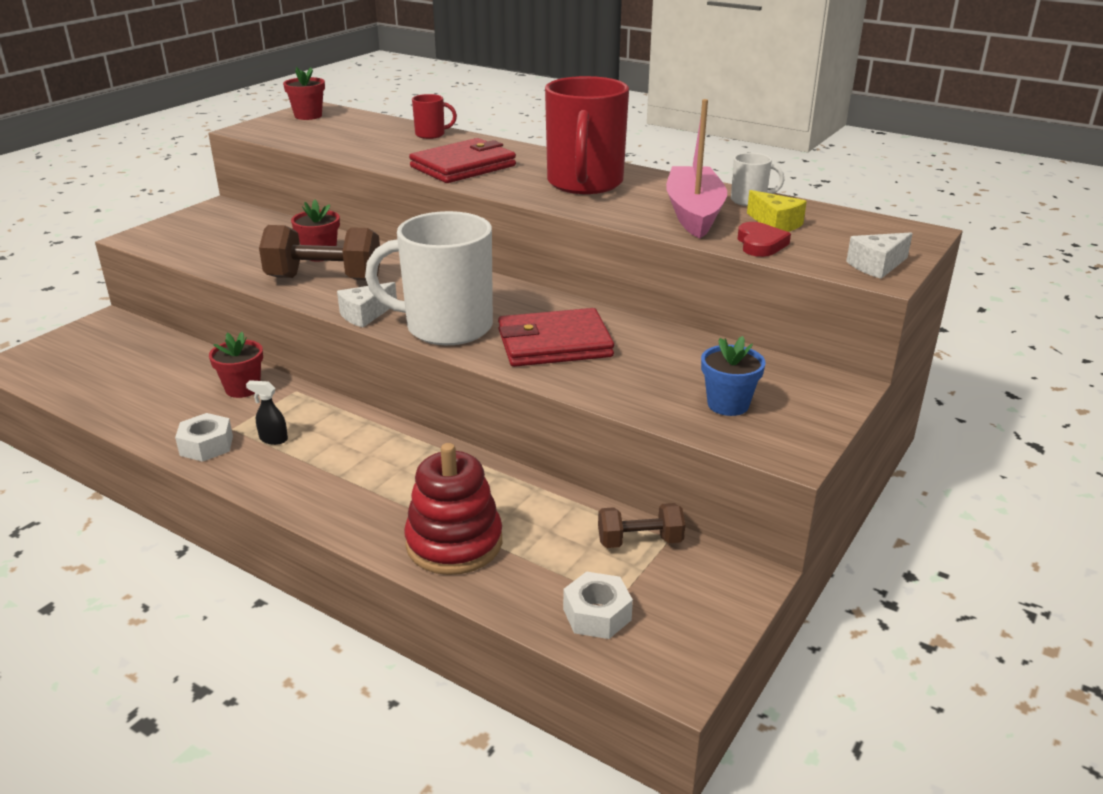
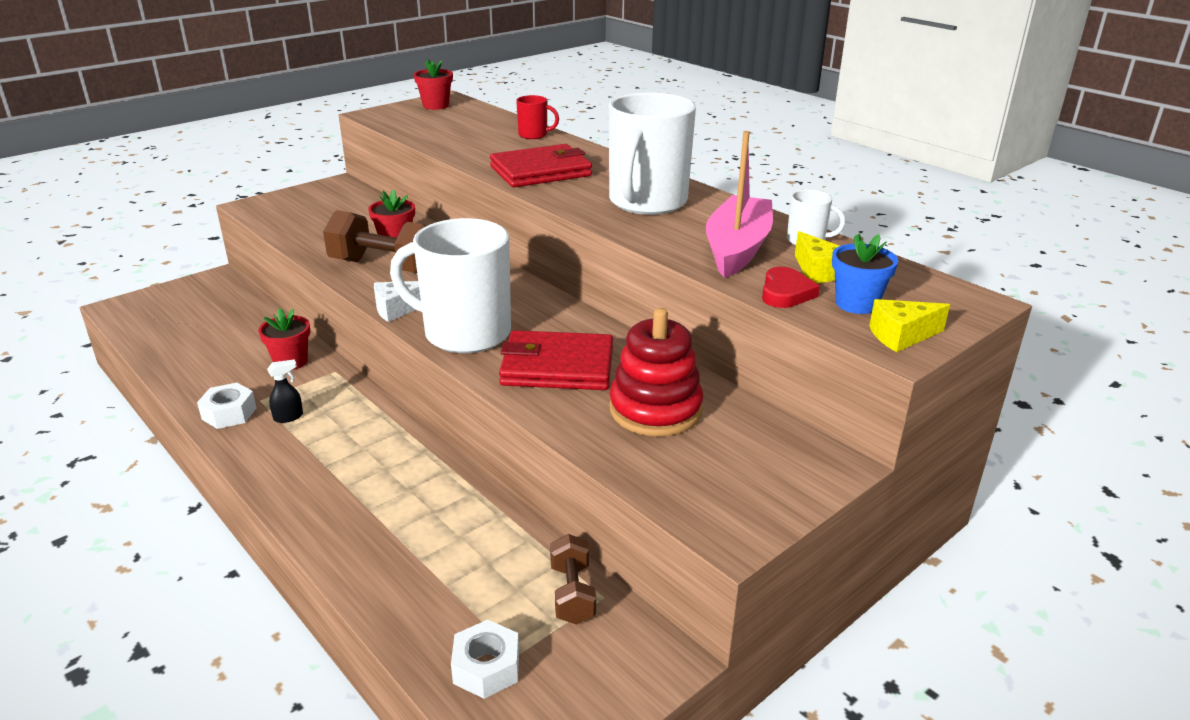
camera: 15 degrees right, 0 degrees up
(273, 439) = (289, 417): black spray bottle -> black spray bottle turned 120 degrees clockwise
(454, 543) = (391, 557): red stacking toy -> red stacking toy (655, 410)
(584, 183) = (647, 202): red mug -> white mug
(640, 541) = (572, 593): brown dumbbell -> brown dumbbell turned 75 degrees clockwise
(728, 404) = (696, 465): blue flower pot -> blue flower pot (856, 304)
(877, 266) = (901, 336): white cheese -> yellow cheese

